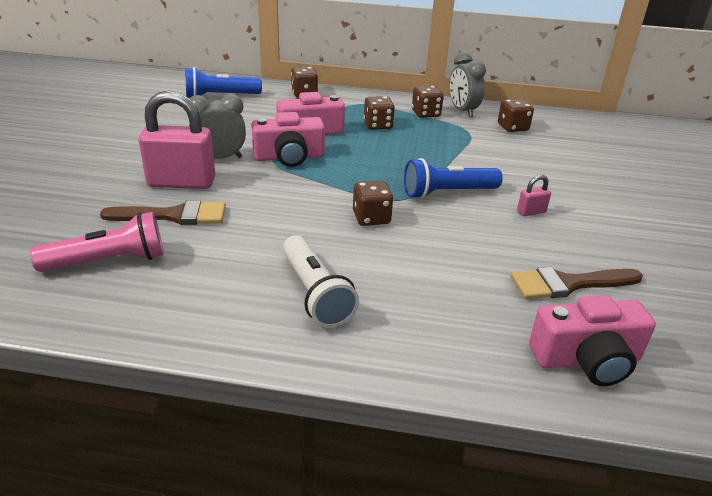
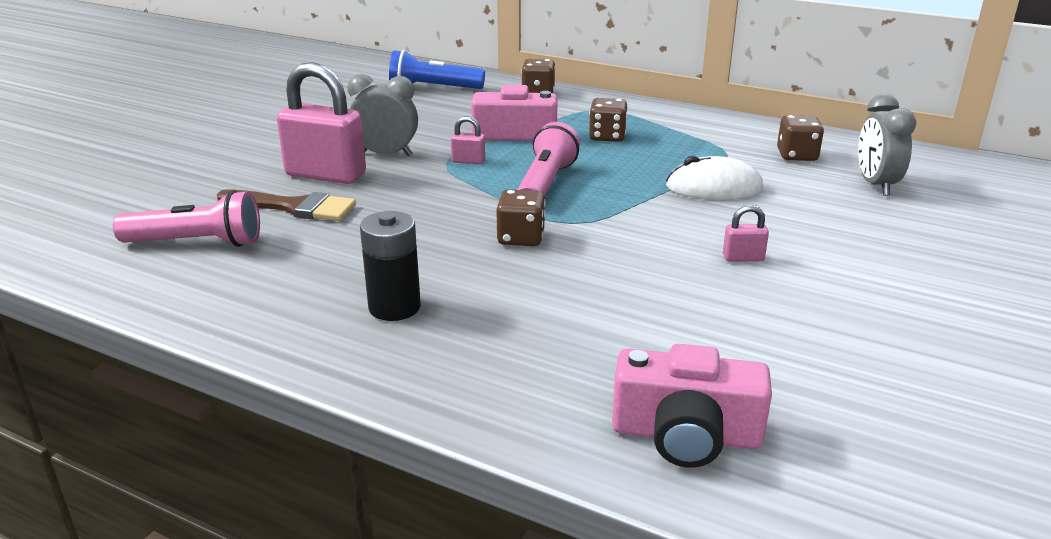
camera: 20 degrees right, 5 degrees down
(289, 157) = (468, 161): pink camera -> pink padlock
(315, 293) = (394, 307): white flashlight -> black battery
(359, 170) = (545, 184): none -> pink flashlight
(426, 114) = (683, 128): brown dice -> none
(448, 193) = (642, 222): blue flashlight -> none
(462, 111) = (738, 129): grey clock -> grey clock (875, 185)
(477, 159) = (714, 188): none -> white mouse
(568, 284) = (729, 347): brown brush -> none

